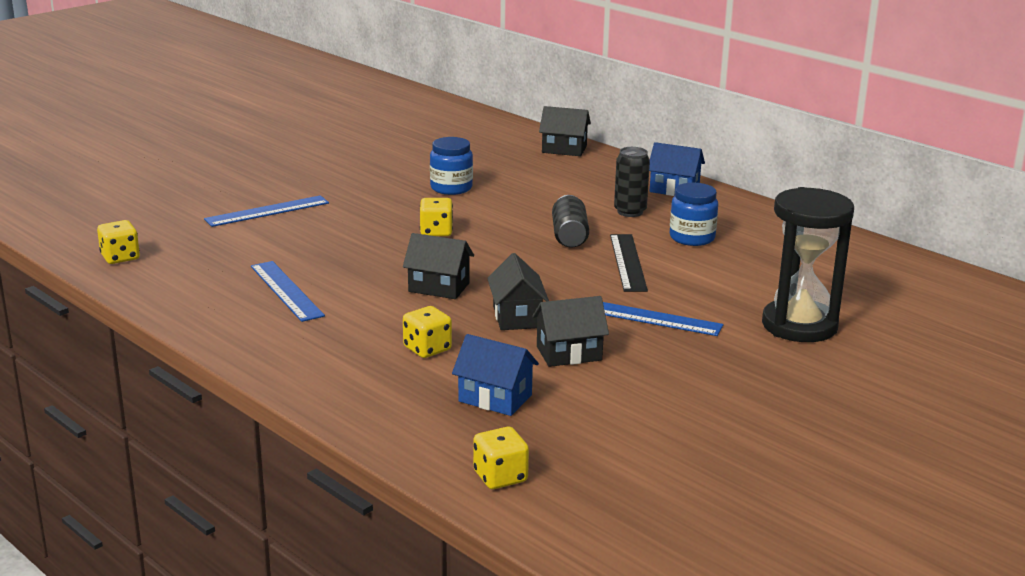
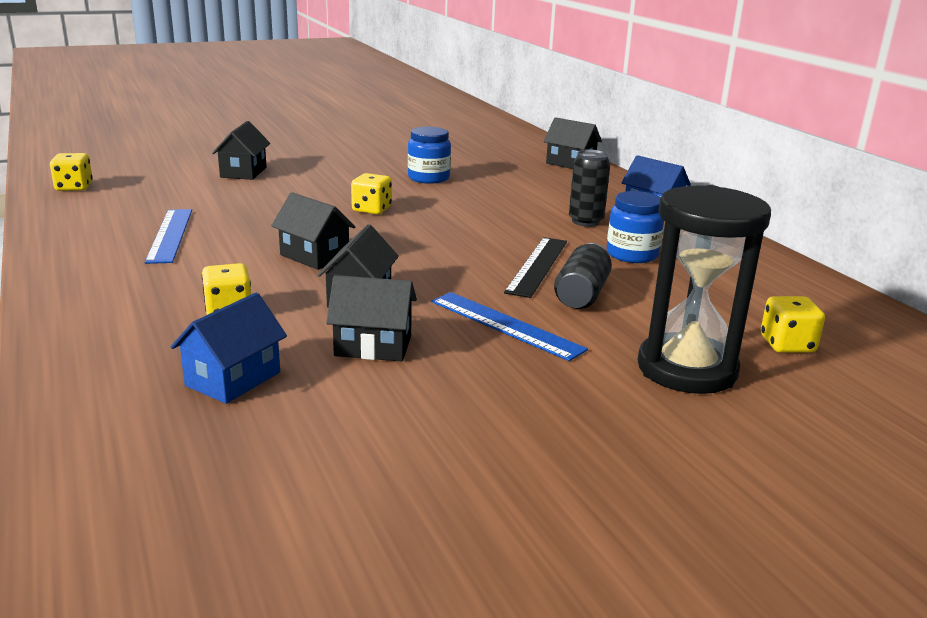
camera: 20 degrees right, 0 degrees up
(267, 211) = (243, 172): blue ruler -> black house
(495, 398) = (233, 379): blue house -> blue house turned 75 degrees clockwise
(500, 477) = (119, 480): yellow dice -> yellow dice (787, 344)
(569, 236) = (499, 233): black can -> black can (582, 294)

